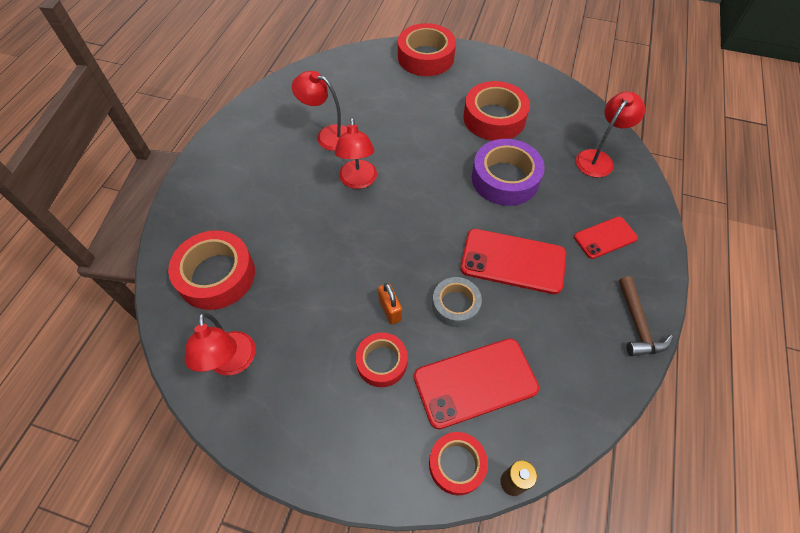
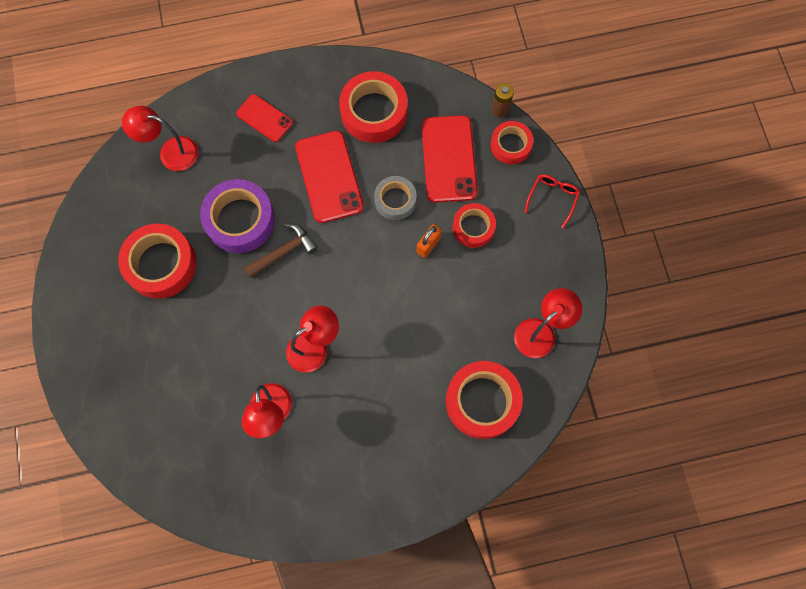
camera: 120 degrees left, 15 degrees up
(361, 472) = (552, 198): none -> red glasses
(426, 57) = (93, 382): red tape -> red tape (374, 112)
(475, 382) = (449, 159): red phone -> red phone turned 45 degrees clockwise
(637, 324) = (337, 72): brown hammer -> brown hammer (284, 252)

